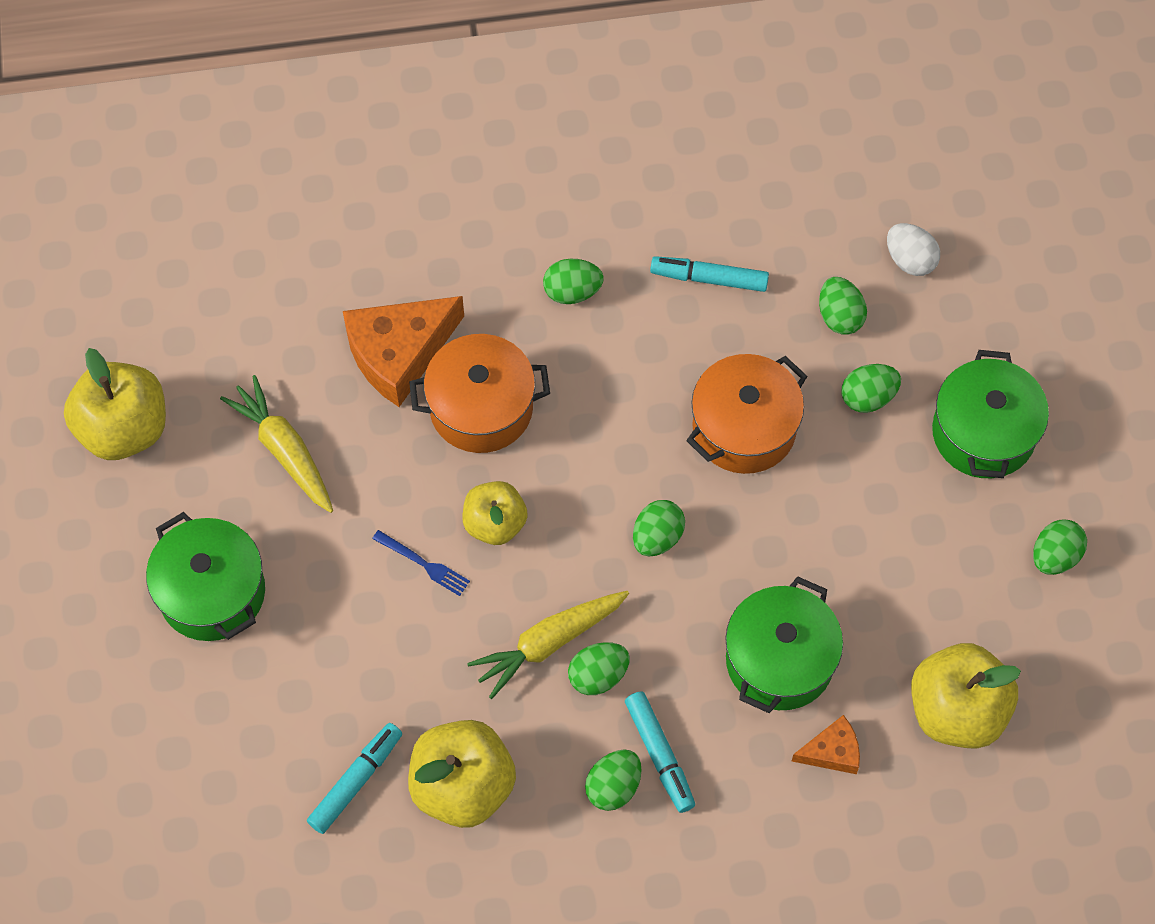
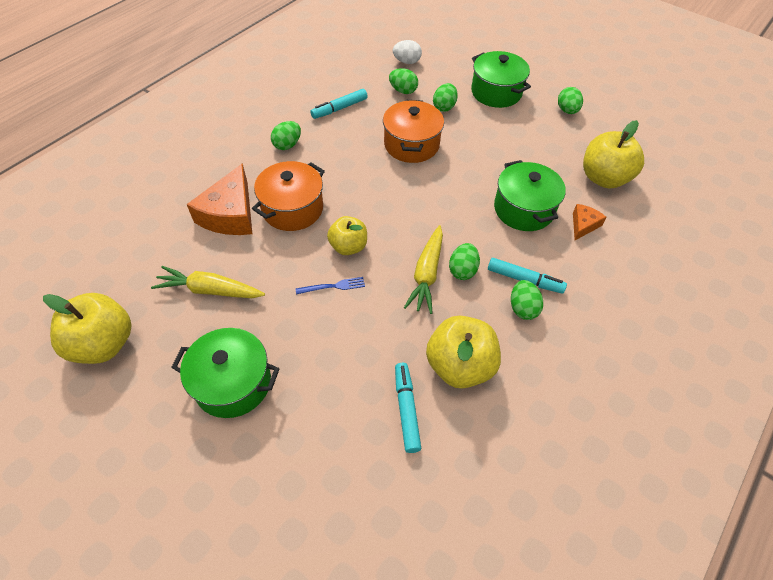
camera: 45 degrees left, 10 degrees down
(657, 537) = (423, 202): green egg -> none

